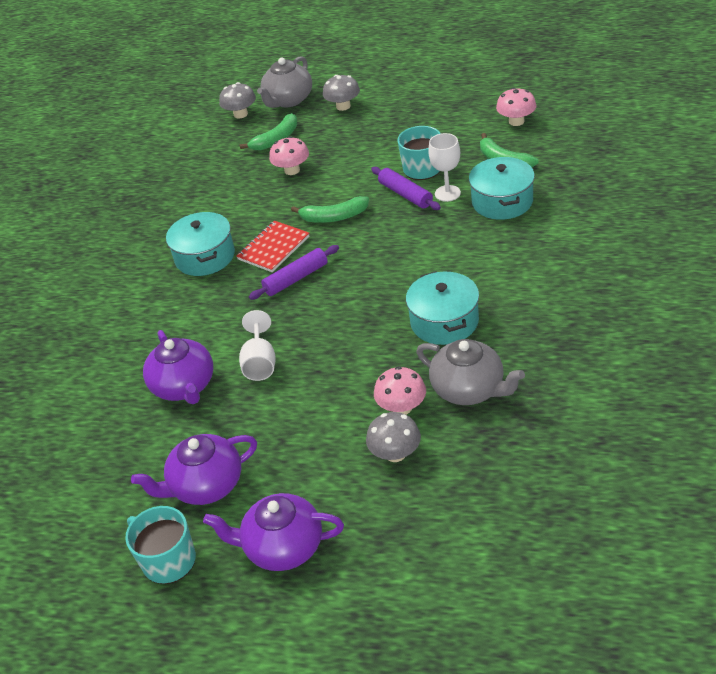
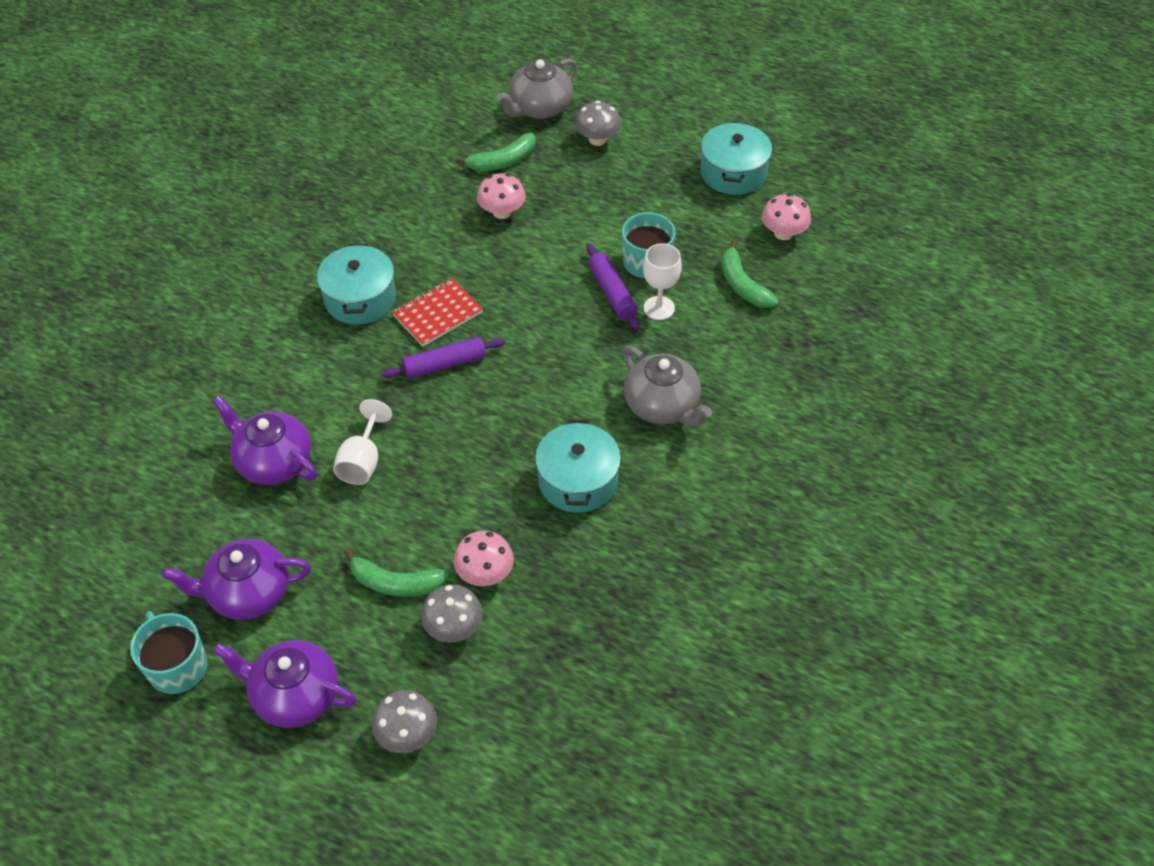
camera: 10 degrees right, 10 degrees up
(184, 386) = (273, 462): purple teapot -> purple teapot turned 135 degrees clockwise
(240, 114) = (478, 109): grey mushroom -> grey mushroom (407, 734)
(334, 217) = (520, 295): green banana -> green banana (396, 583)
(469, 389) = (564, 577): grey teapot -> grey teapot (662, 405)
(502, 201) = (714, 342): turquoise pot -> turquoise pot (733, 172)

